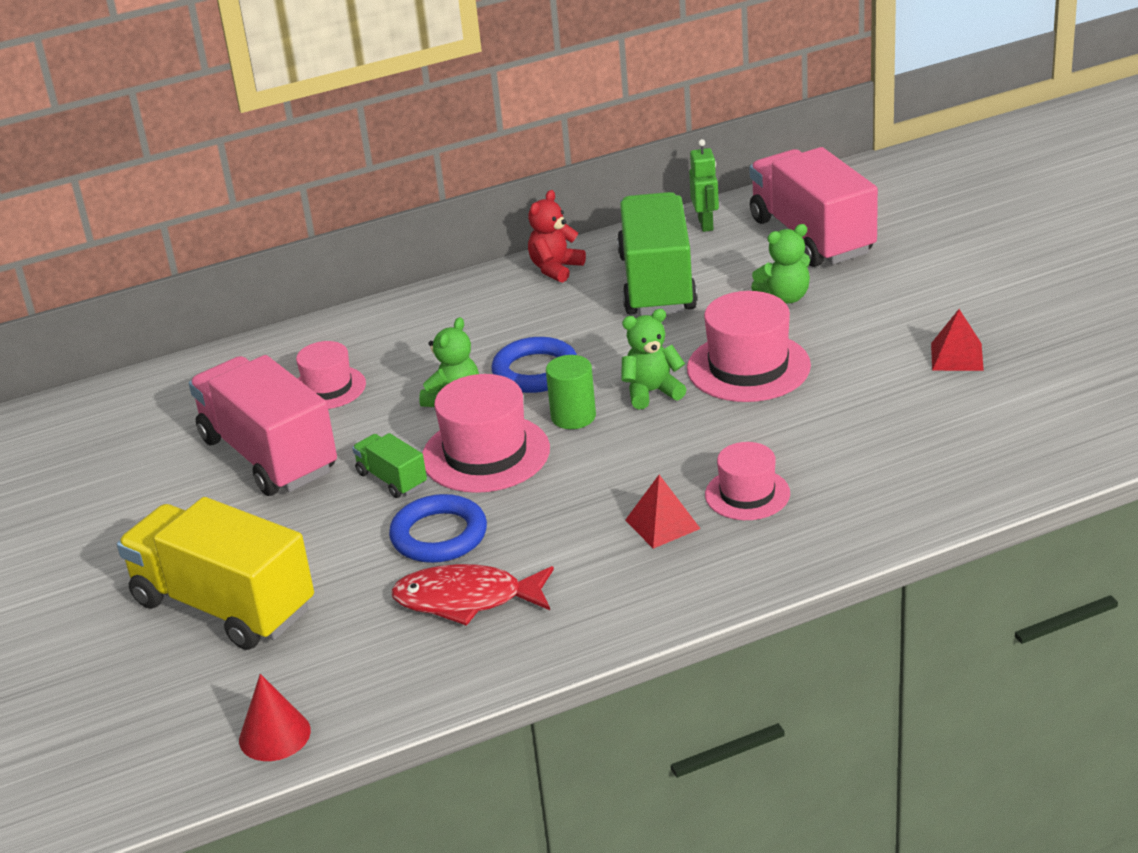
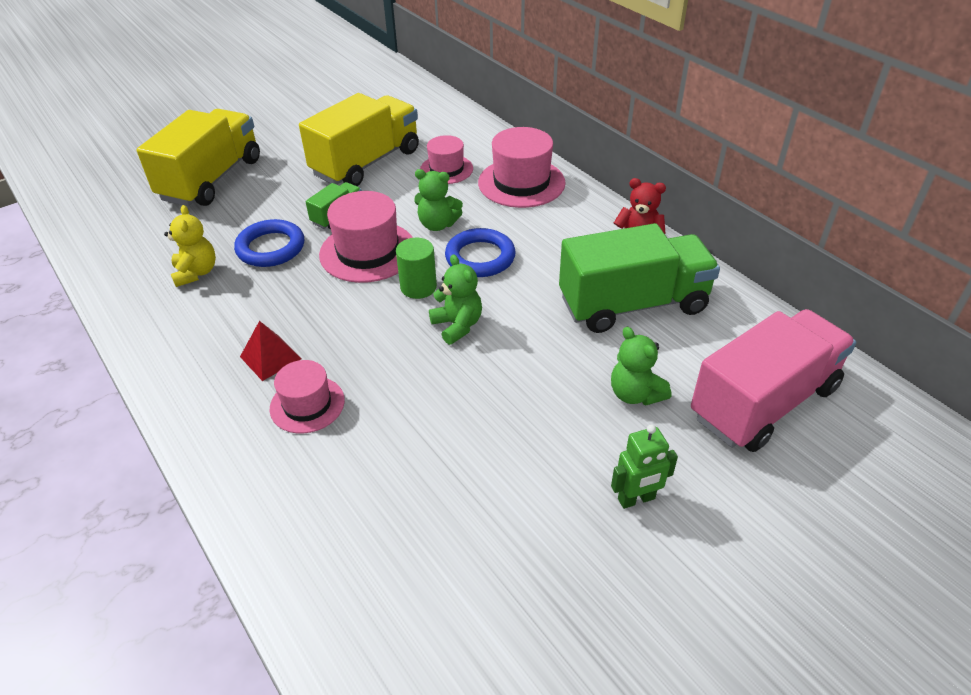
camera: 75 degrees right, 10 degrees up
(269, 455) = (366, 163): pink truck -> yellow truck
(274, 735) = (85, 222): red cone -> none
(466, 600) = (196, 273): red fish -> yellow teddy bear
(706, 224) = (753, 321): green robot -> green robot (636, 499)
(748, 367) = (505, 382): pink hat -> pink hat (521, 183)
(957, 356) = (553, 552): red pyramid -> none

